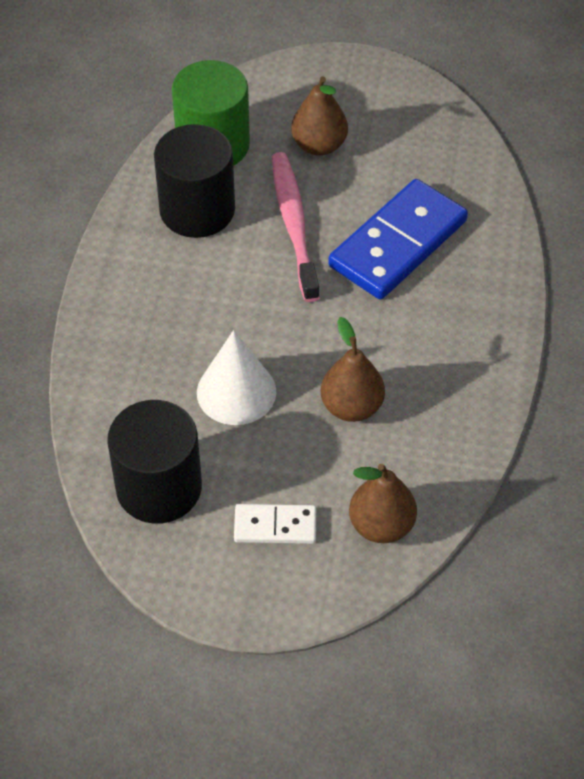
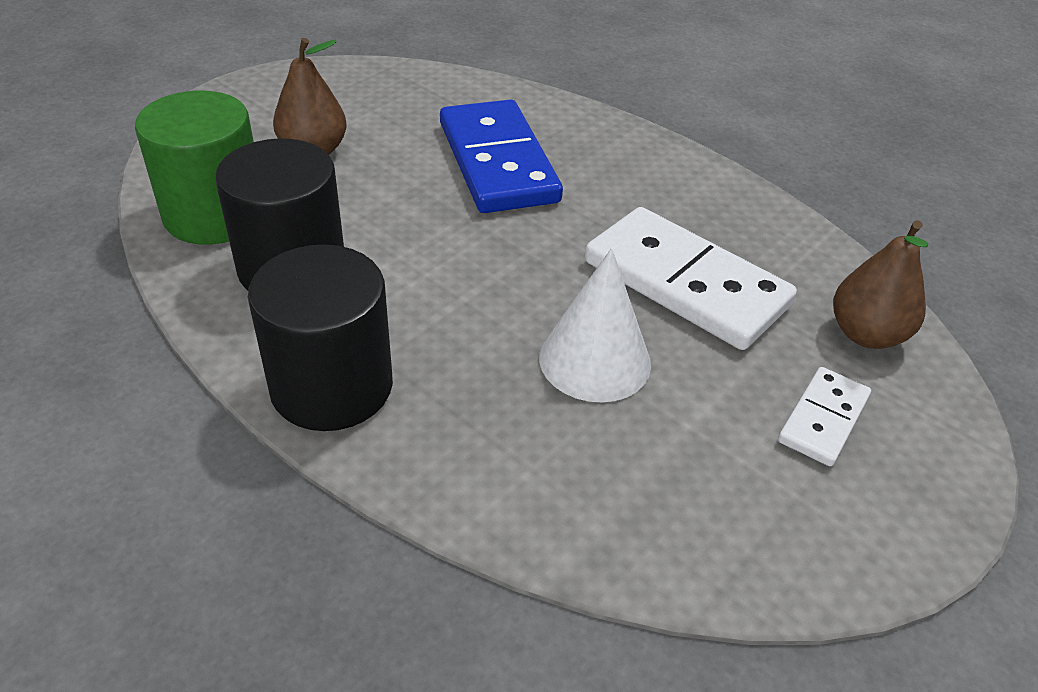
camera: 60 degrees left, 10 degrees down
(159, 488) = (698, 503): black cylinder -> black cylinder (332, 386)
(294, 224) = (398, 211): pink toothbrush -> none
(351, 407) = (686, 283): brown pear -> white domino

